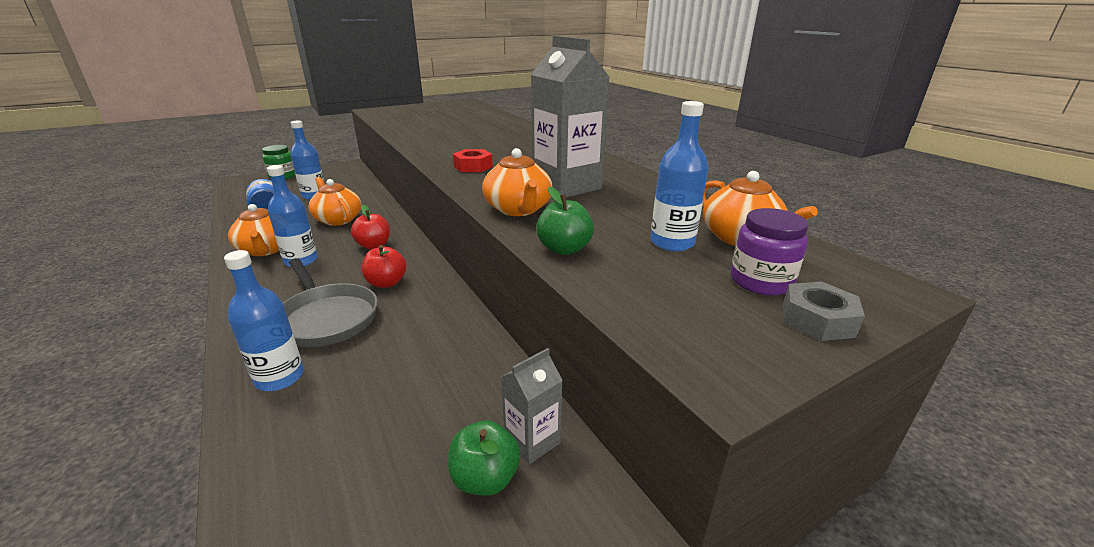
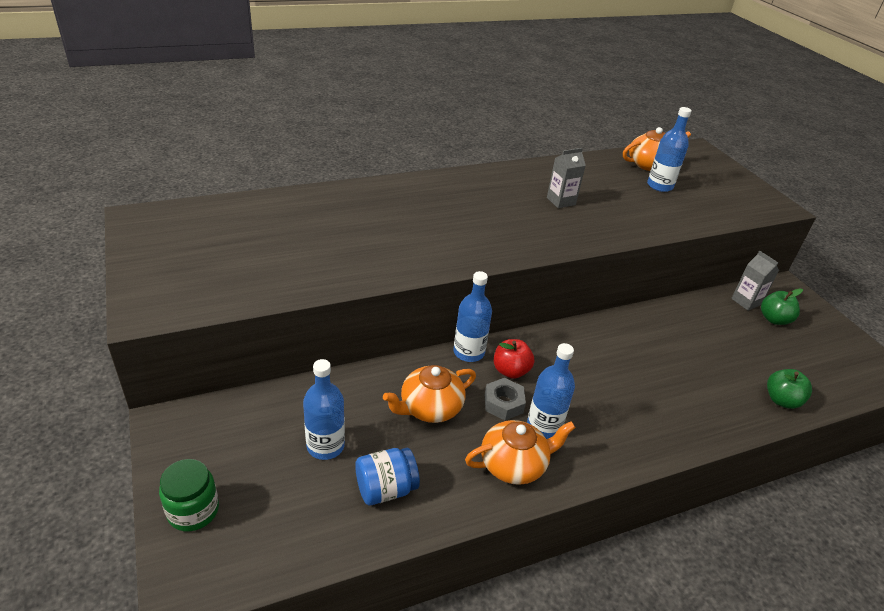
camera: 85 degrees left, 10 degrees up
(279, 377) = (725, 408): blue bottle -> blue bottle (469, 352)
(327, 317) = (648, 392): grey pan -> none
(386, 283) = (589, 359): red apple -> none
(473, 166) = (502, 239): red nut -> none
(518, 209) = (613, 229): orange teapot -> none
(564, 249) = (677, 221): green apple -> green apple (781, 400)
(566, 186) = (561, 201): grey carton -> grey carton, size x0.51
(761, 281) = (700, 175): purple jar -> none
(817, 320) = (731, 174): grey nut -> grey nut (503, 403)

